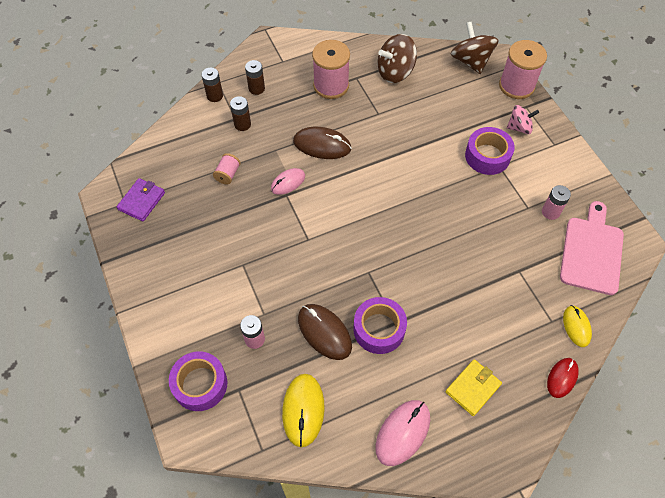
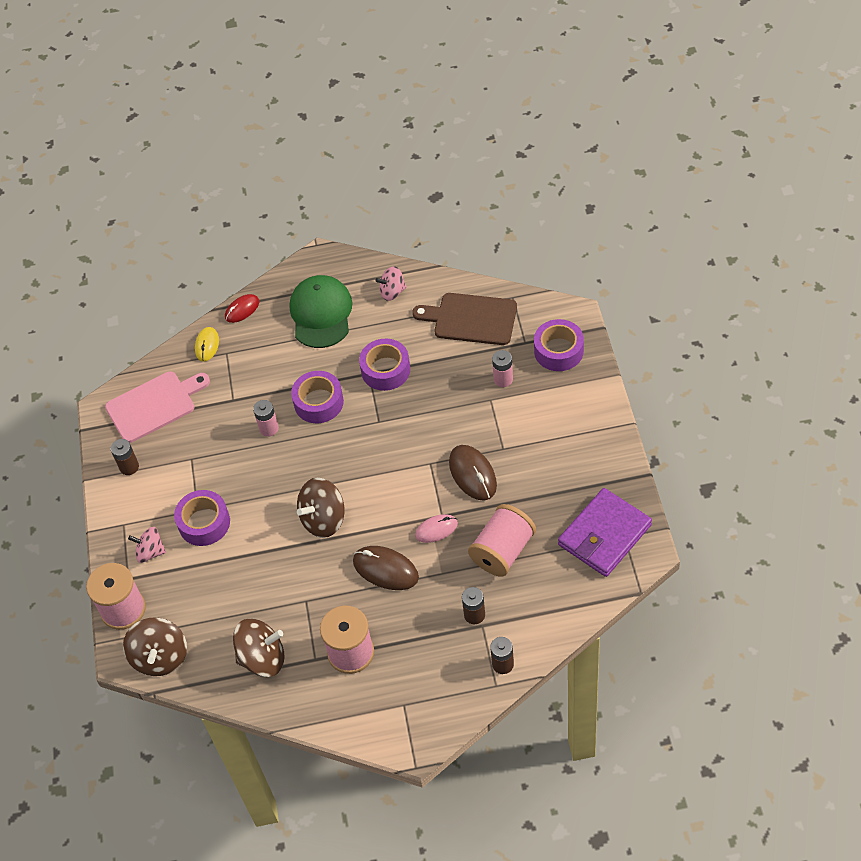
camera: 160 degrees left, 5 degrees down
(141, 201) = (604, 535): purple wallet -> purple wallet, size x1.71
(228, 174) = (502, 551): pink spool -> pink spool, size x1.99
(256, 88) = (447, 665): brown battery -> brown battery (129, 467)
(303, 410) = (471, 319): yellow mouse -> brown cutting board
(324, 332) = (437, 375): brown mouse -> brown mouse (472, 474)
(387, 175) = (323, 519): none -> brown spinning top
(402, 433) = (392, 292): pink mouse -> pink spinning top
(434, 282) = (318, 402): none -> purple tape
(472, 388) = (321, 313): yellow wallet -> green cap
(550, 212) = (171, 450): pink battery -> pink battery (269, 428)
(591, 252) = (154, 405): pink cutting board -> pink cutting board turned 150 degrees counterclockwise

